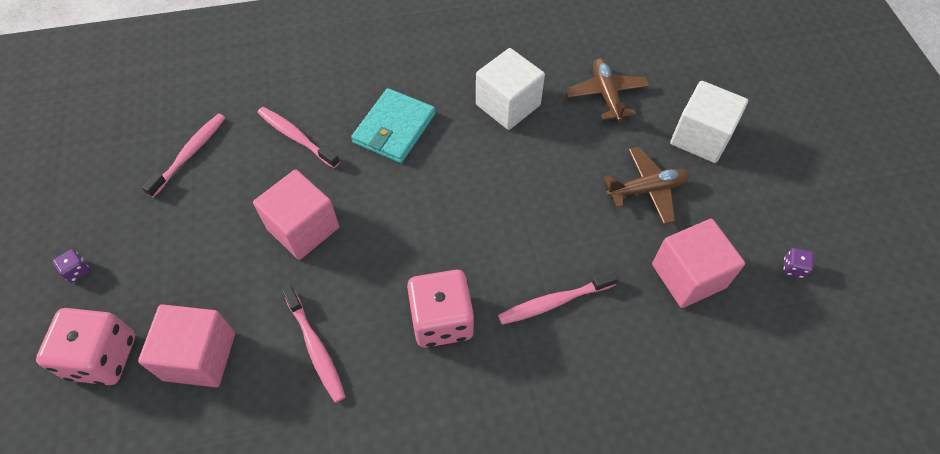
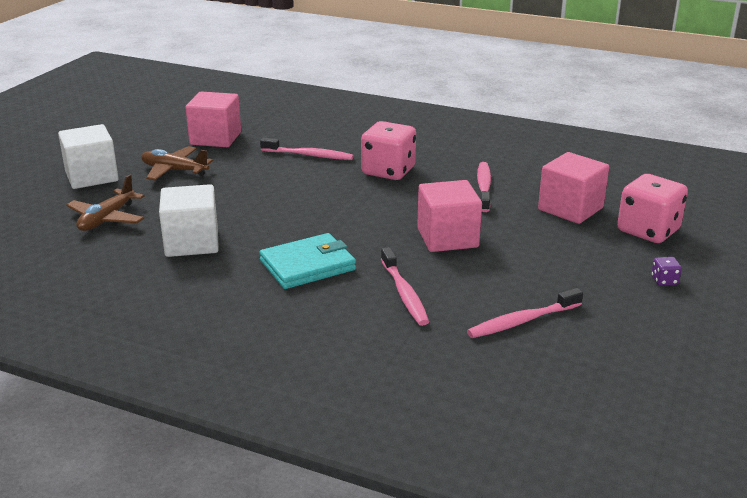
camera: 145 degrees left, 30 degrees down
(793, 268) = (154, 123): purple dice -> none

